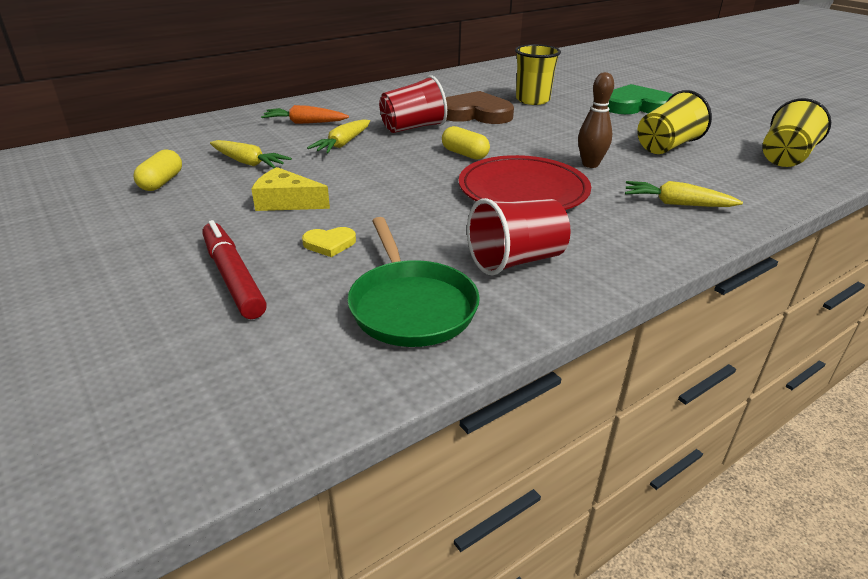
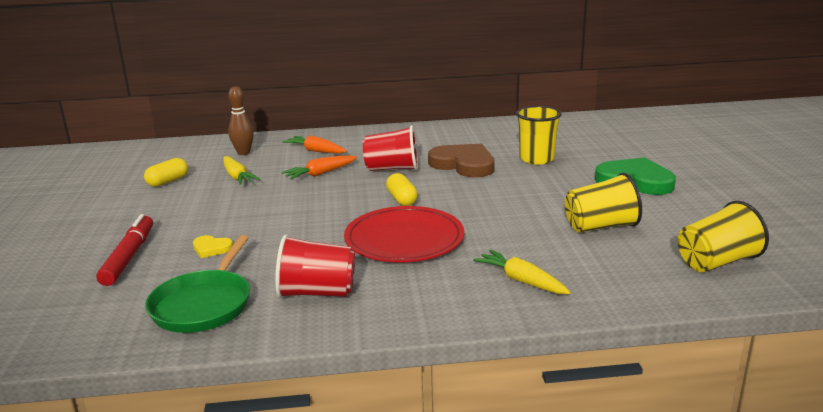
camera: 30 degrees right, 10 degrees down
(286, 202) = (224, 212): yellow cheese -> none
(343, 144) = (320, 174): yellow carrot -> orange carrot
(590, 164) = (497, 229): brown bowling pin -> brown bowling pin (243, 153)

